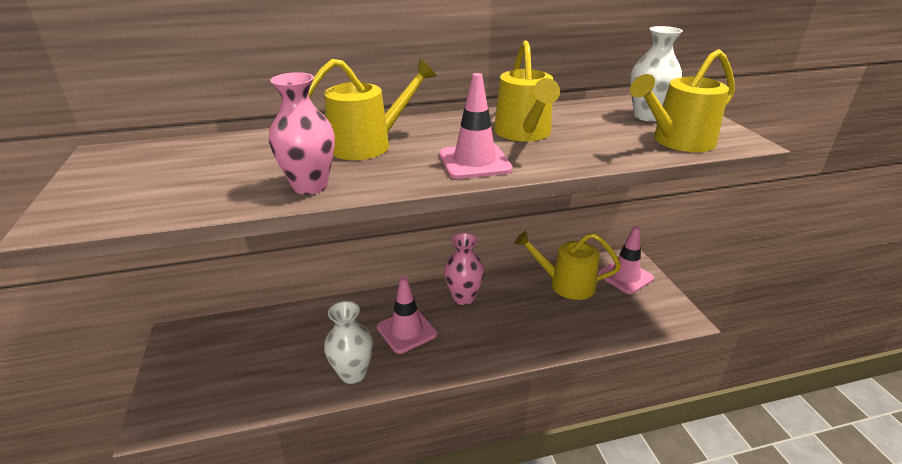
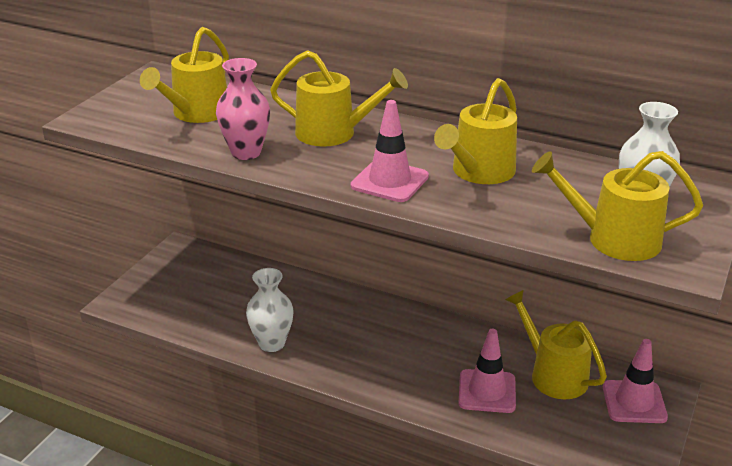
camera: 40 degrees right, 0 degrees up
(203, 172) = (196, 113): none -> yellow watering can
(406, 331) = (349, 334): pink traffic cone -> pink traffic cone (487, 391)
(463, 297) = (432, 333): pink vase -> none

